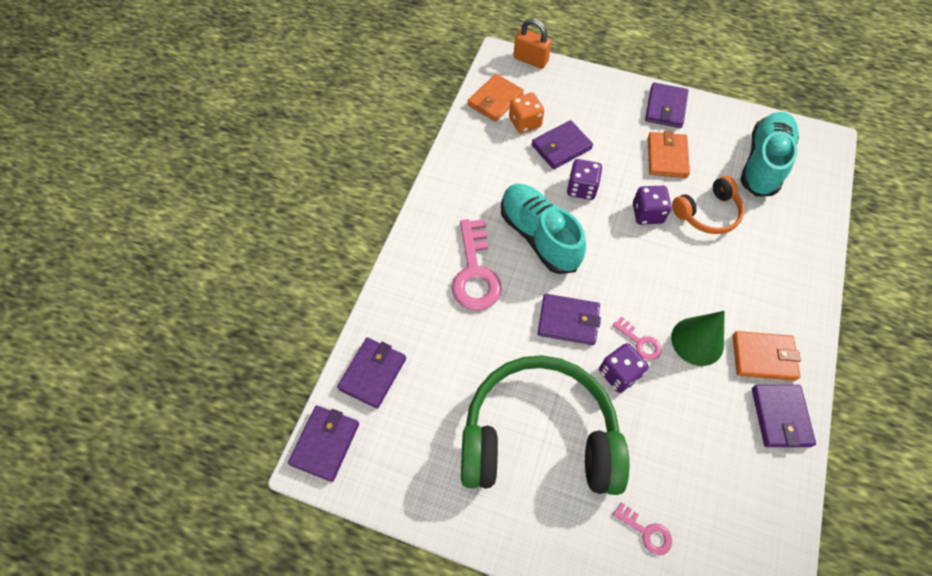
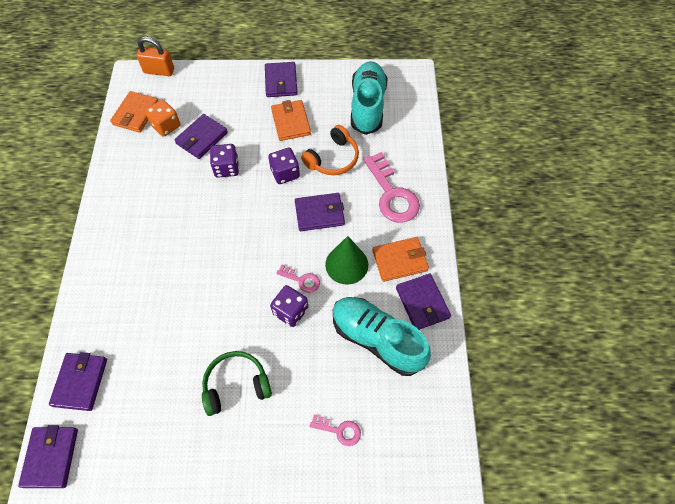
camera: 20 degrees left, 0 degrees up
(475, 272) = (151, 266): pink key -> pink key (392, 194)
(539, 236) = (199, 219): turquoise shoe -> turquoise shoe (377, 339)
(539, 436) = (236, 385): green headphones -> green headphones, size x0.50
(568, 321) = (239, 282): purple wallet -> purple wallet (319, 213)

